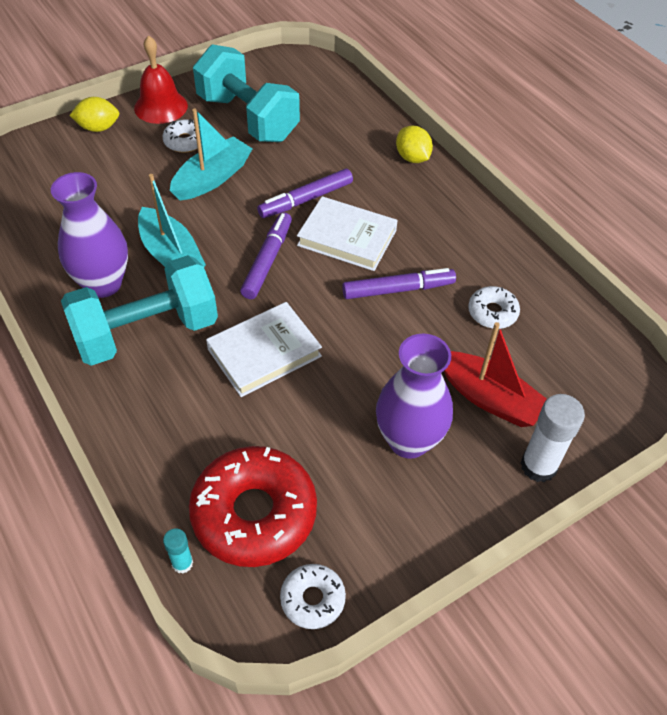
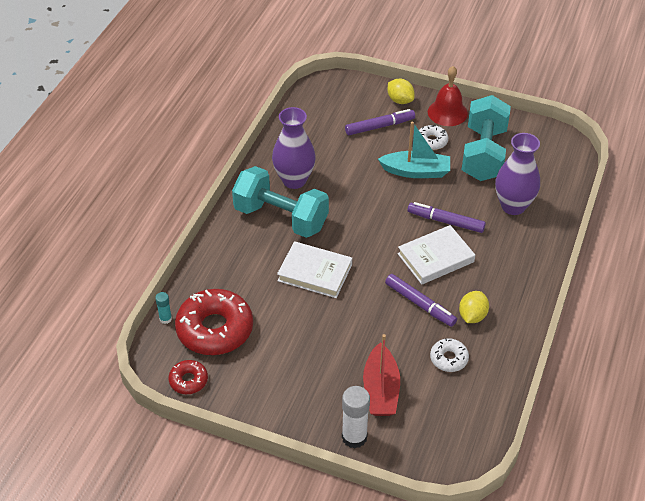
camera: 55 degrees right, 5 degrees down
(171, 255) = (341, 193): turquoise boat -> none
(267, 260) = (380, 234): purple marker -> purple marker (380, 126)
(312, 599) = (188, 380): white donut -> red donut
(347, 238) = (435, 258): white book -> white book turned 75 degrees clockwise
(408, 440) = (316, 368): purple vase -> purple vase (513, 206)
(412, 158) = (540, 249): yellow lemon -> yellow lemon (472, 316)

